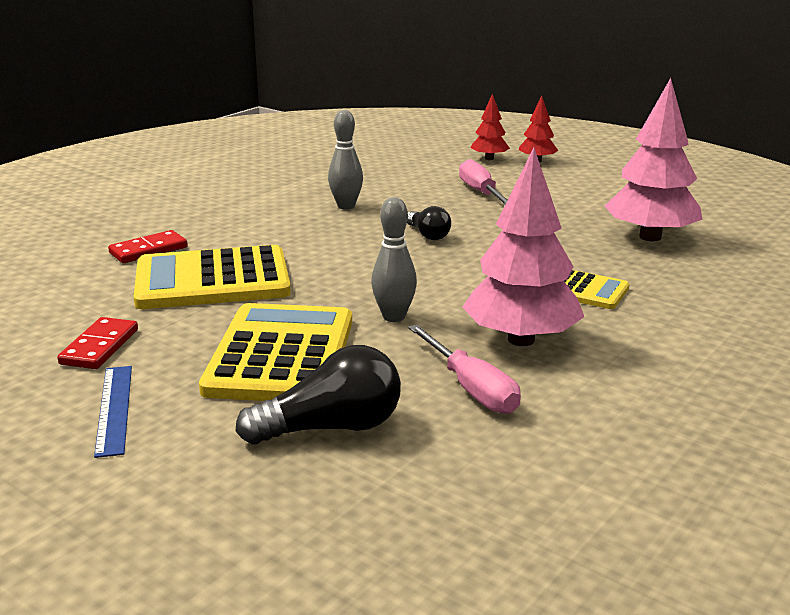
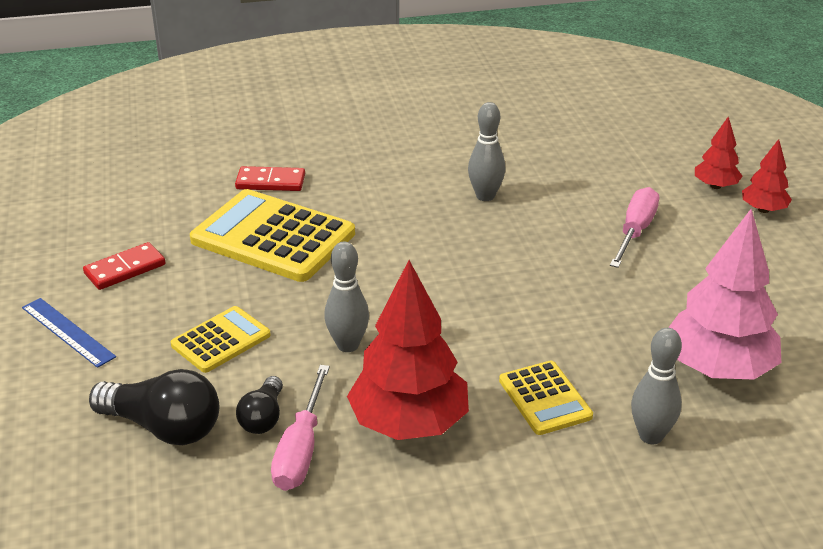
camera: 40 degrees right, 10 degrees up
(114, 409) = (67, 332): blue ruler -> blue ruler turned 75 degrees counterclockwise
(281, 355) = (221, 340): yellow calculator -> yellow calculator, size x0.54
(428, 235) = (506, 264): black light bulb -> black light bulb (263, 418)
(521, 340) = (409, 424): pink tree -> red tree
(675, 281) = (651, 436): none -> grey bowling pin

